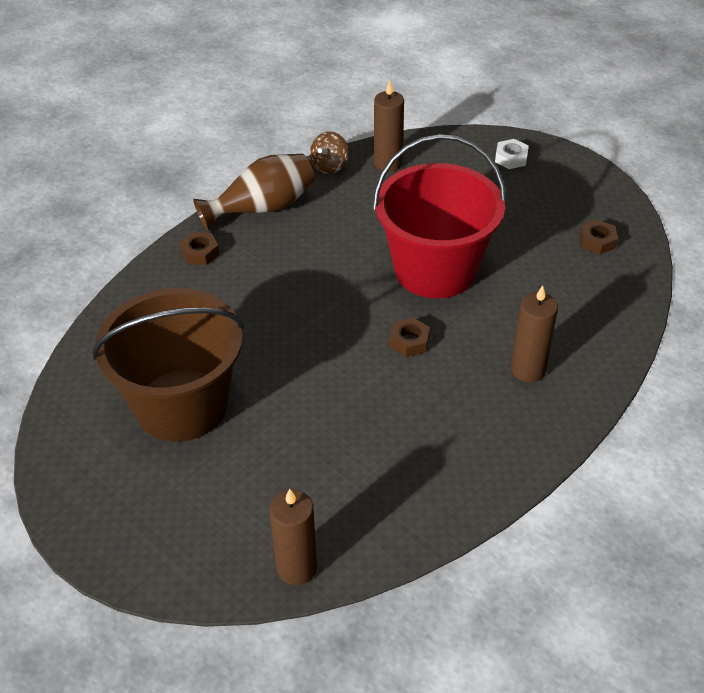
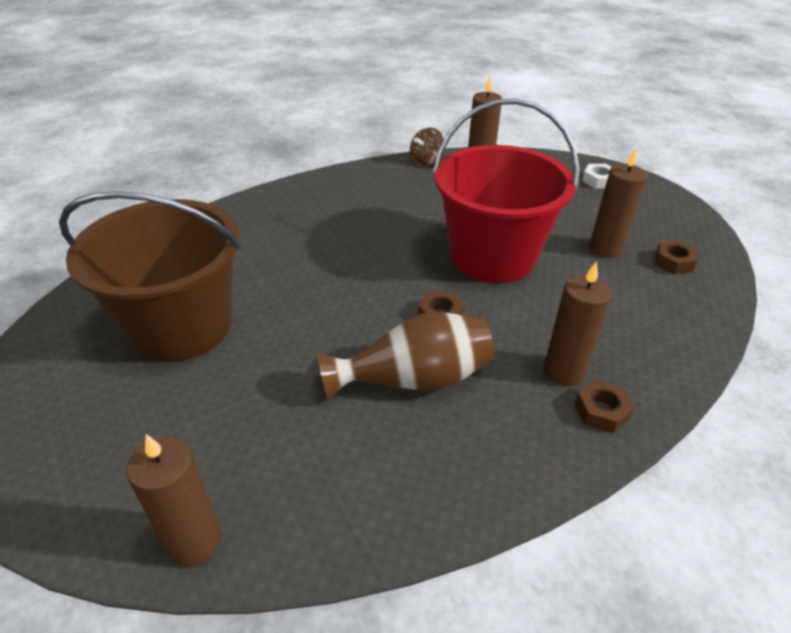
camera: 15 degrees right, 5 degrees down
(200, 253) = (278, 204): brown nut -> brown nut (601, 411)
(262, 208) = (351, 181): brown vase -> brown vase (414, 379)
(535, 240) = (605, 249): none -> brown candle

